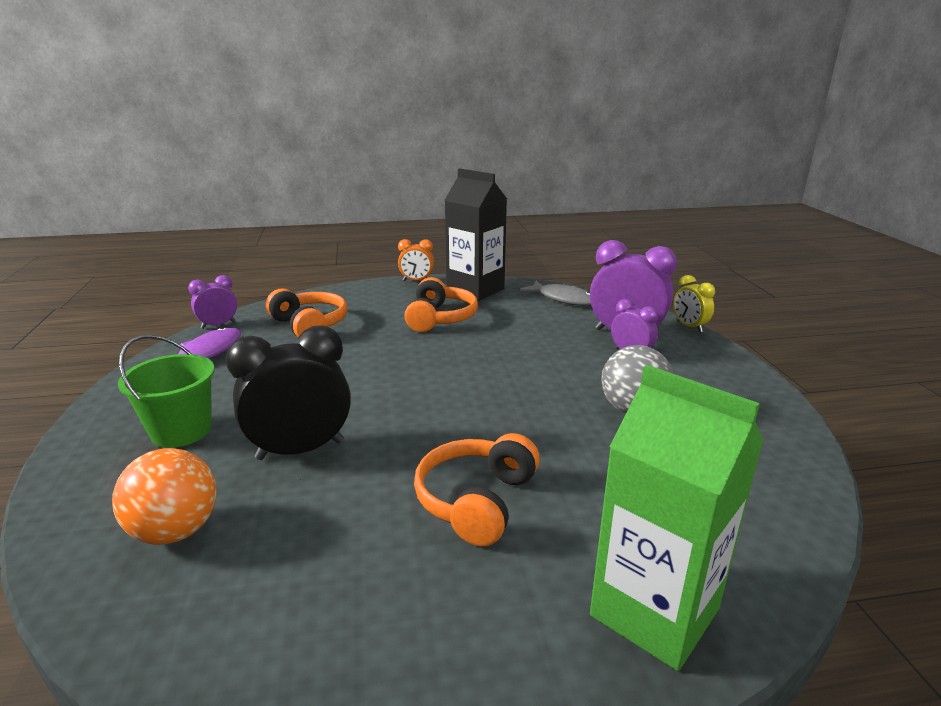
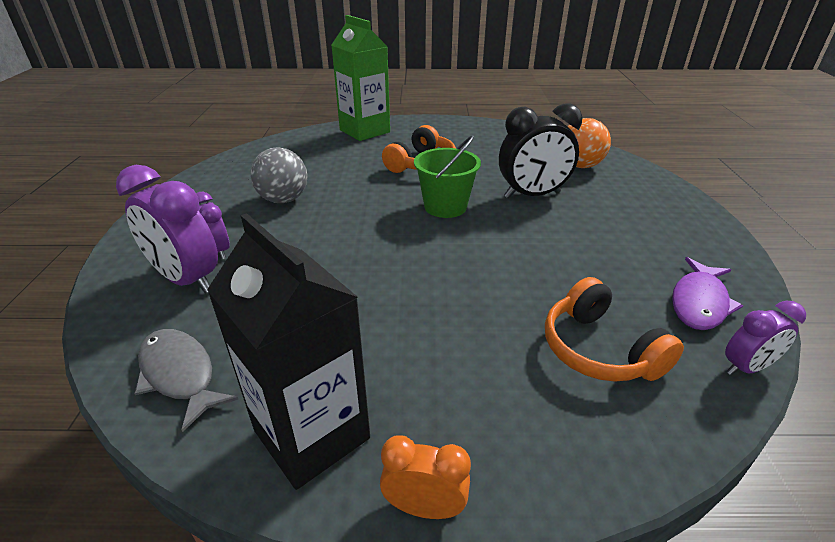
camera: 170 degrees left, 10 degrees up
(181, 431) = (632, 215): green bucket -> green bucket (445, 207)
(440, 318) = (403, 343): orange headphones -> none
(689, 327) = (96, 284): yellow clock -> none

